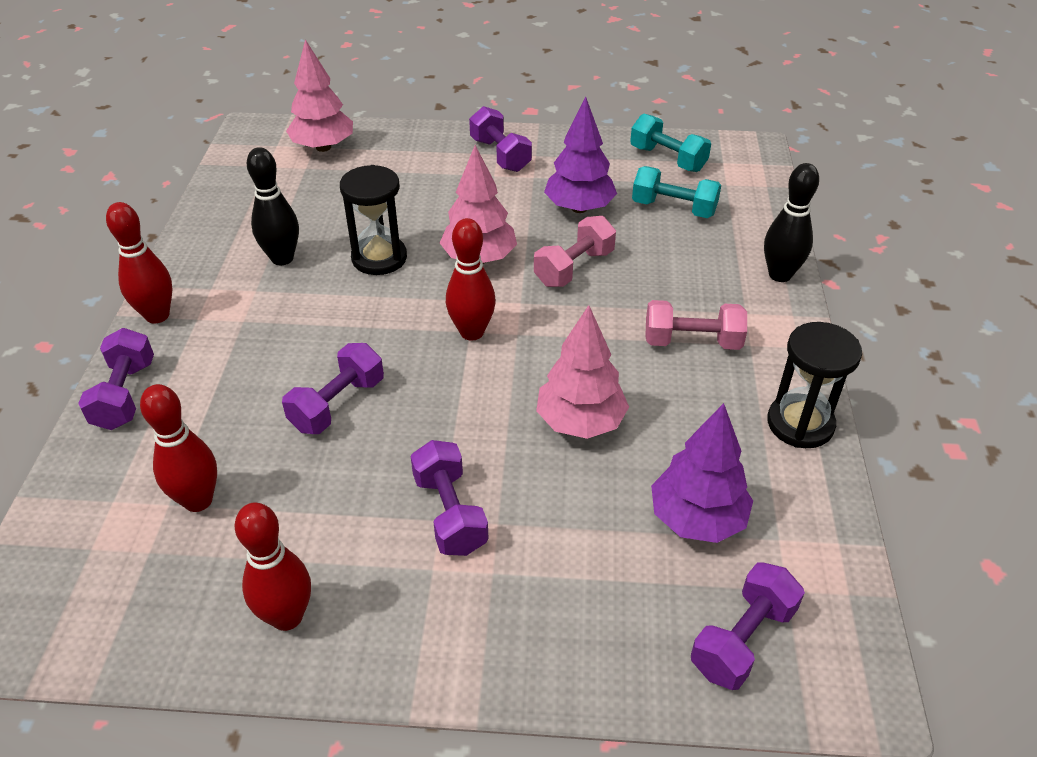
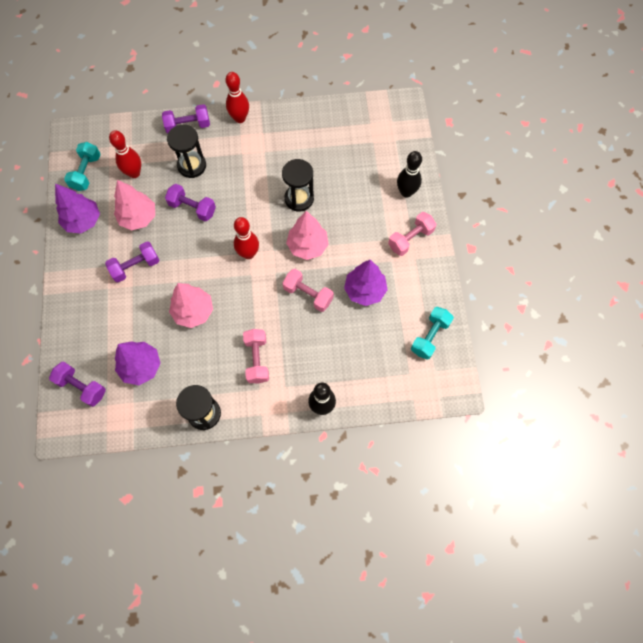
camera: 80 degrees right, 25 degrees up
(231, 397) = (192, 165): none -> black hourglass
(282, 258) = (290, 155): black bowling pin -> black bowling pin (406, 192)
(287, 616) = (83, 221): red bowling pin -> purple tree
(323, 147) = (395, 145): pink tree -> pink tree (138, 218)
(500, 155) = (410, 239): purple dumbbell -> pink dumbbell
(673, 208) = (375, 343): turquoise dumbbell -> turquoise dumbbell (86, 172)

